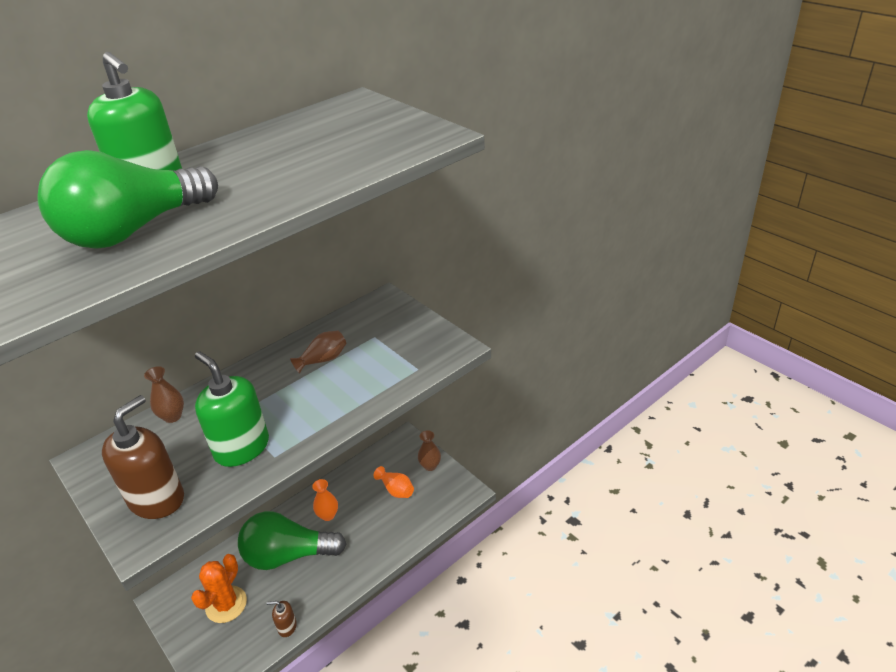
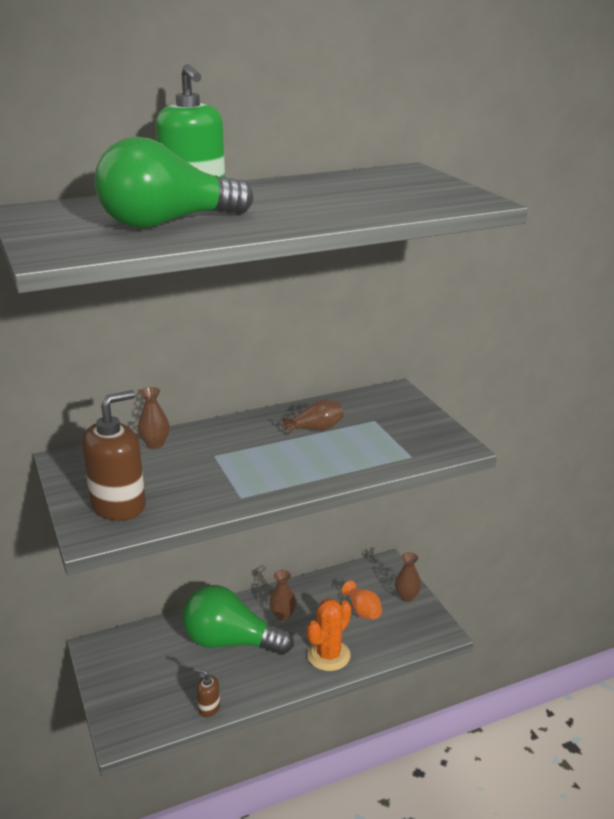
camera: 15 degrees right, 10 degrees down
(226, 604) = (154, 670): orange cactus -> orange cactus (328, 655)
(242, 448) = (212, 483): green soap dispenser -> none
(328, 515) = (283, 615): orange vase -> brown vase

